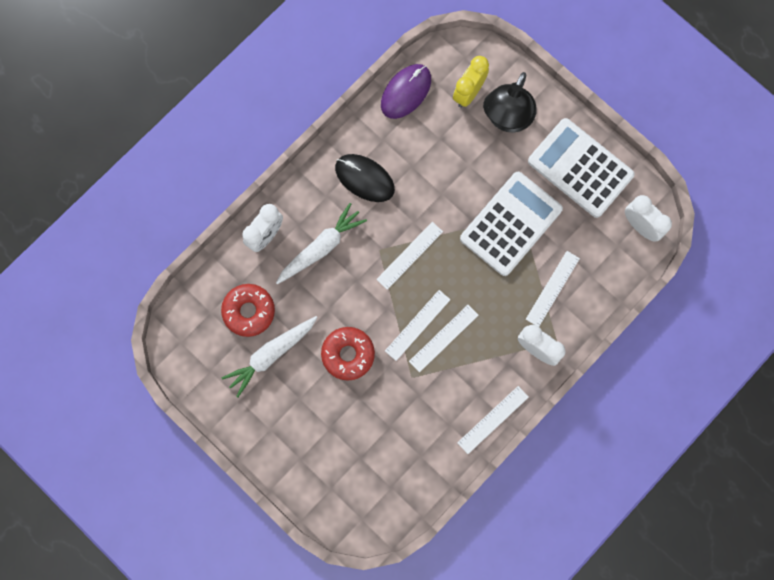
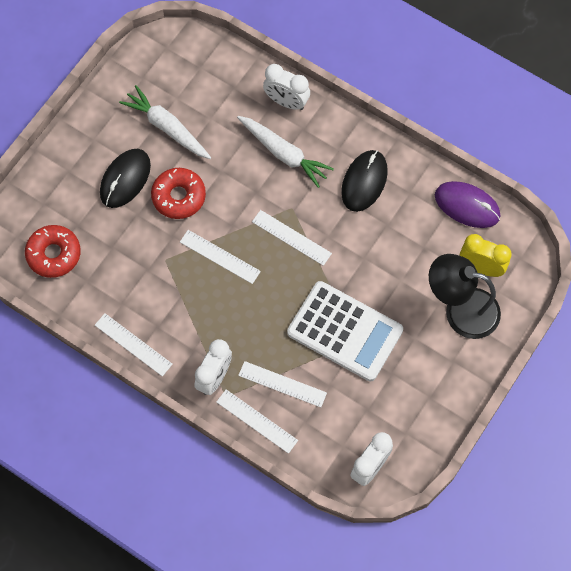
camera: 80 degrees right, 10 degrees down
(249, 311) = (207, 100): red donut -> red donut (54, 254)
(320, 404) = (125, 179): none -> black mouse
(443, 338) = (210, 283): white ruler -> white ruler (257, 421)
(580, 168) = (422, 394): white calculator -> none

